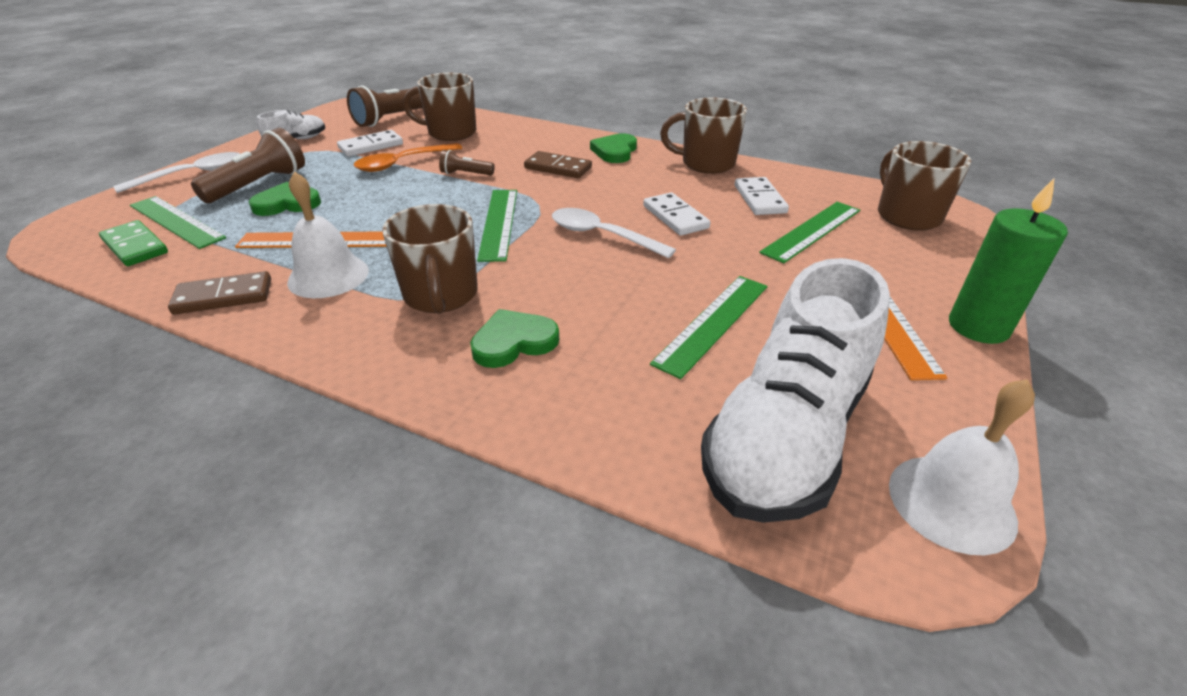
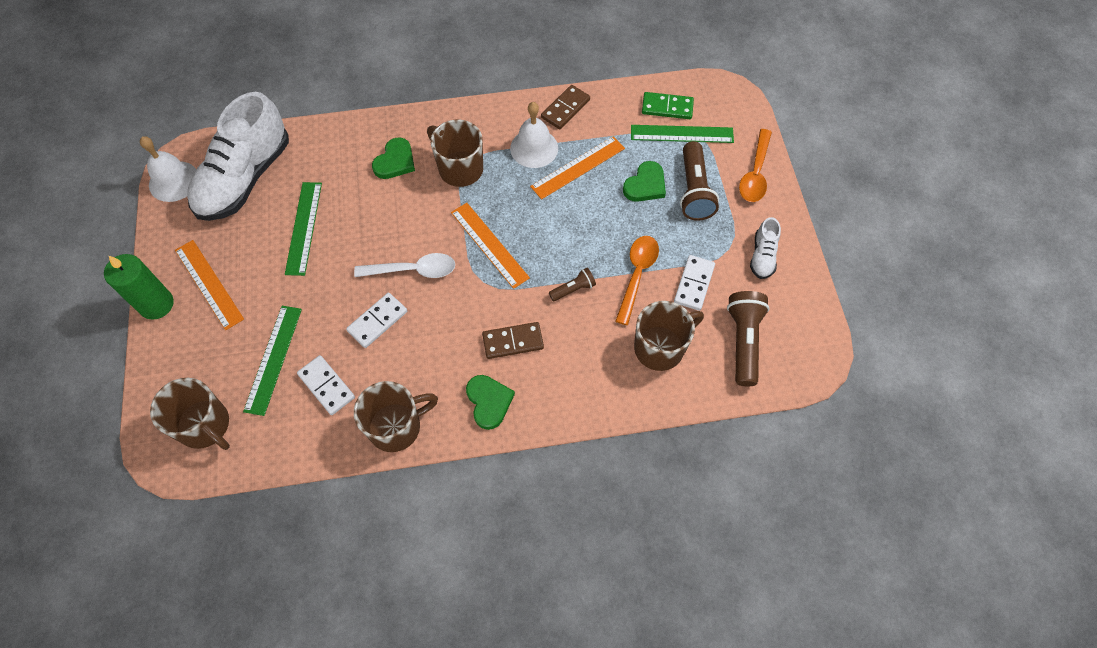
camera: 145 degrees right, 25 degrees up
(192, 175) = (755, 173): white spoon -> orange spoon
(498, 223) = (489, 244): green ruler -> orange ruler
(675, 217) = (377, 321): white domino -> white domino turned 75 degrees counterclockwise
(786, 435) = (245, 178): white shoe -> white shoe turned 150 degrees counterclockwise

